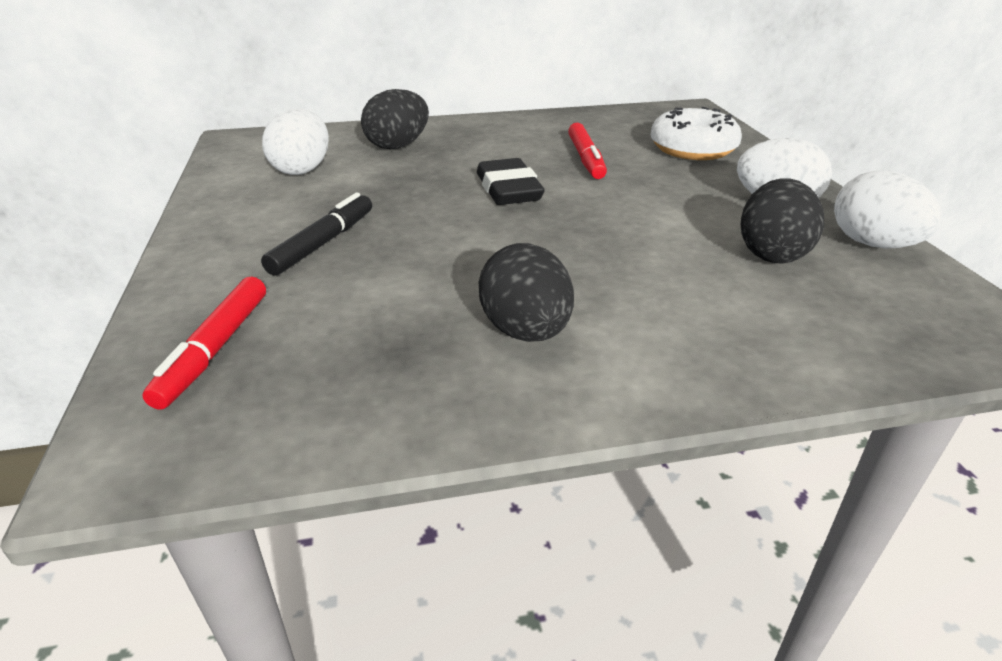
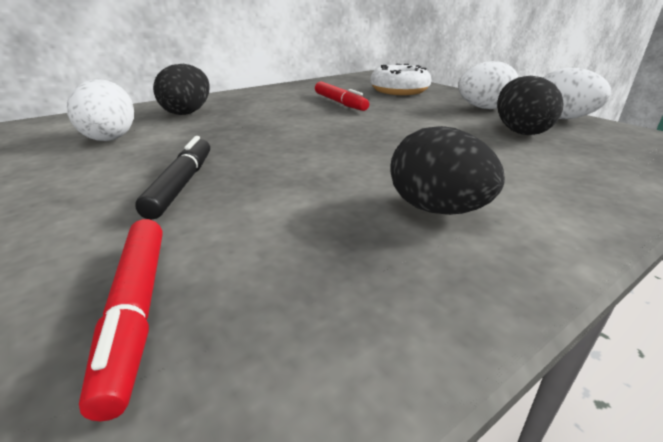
camera: 25 degrees left, 5 degrees down
(508, 189) = (307, 125): black eraser -> none

